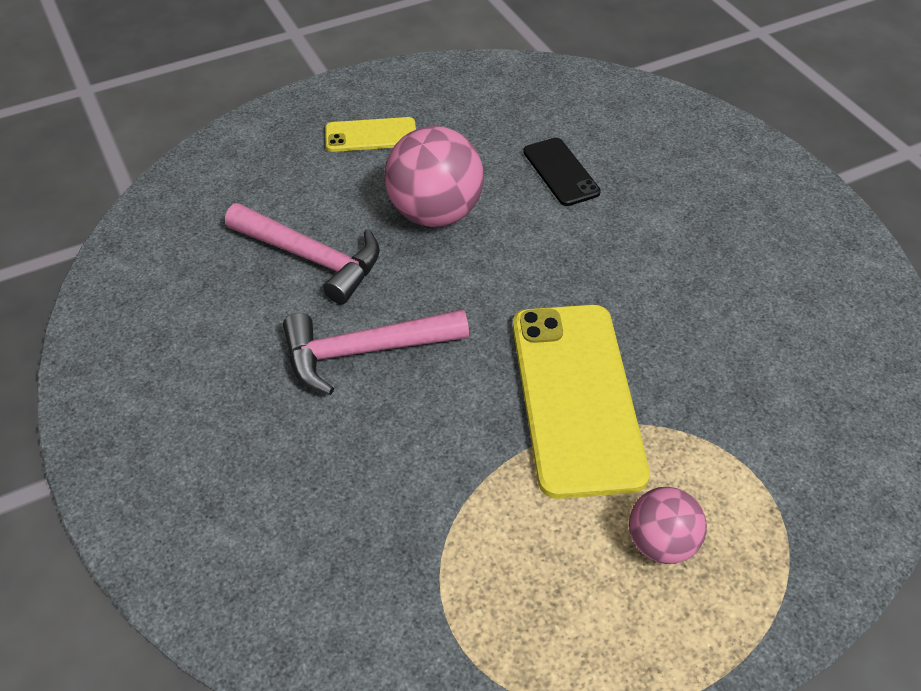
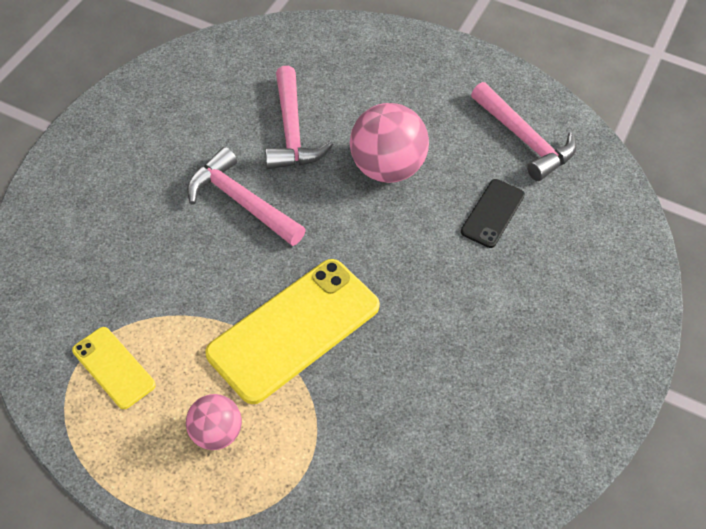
camera: 50 degrees right, 5 degrees up
(371, 135) = (426, 93): yellow phone -> yellow phone (113, 367)
(495, 105) = (524, 139): none -> pink hammer

